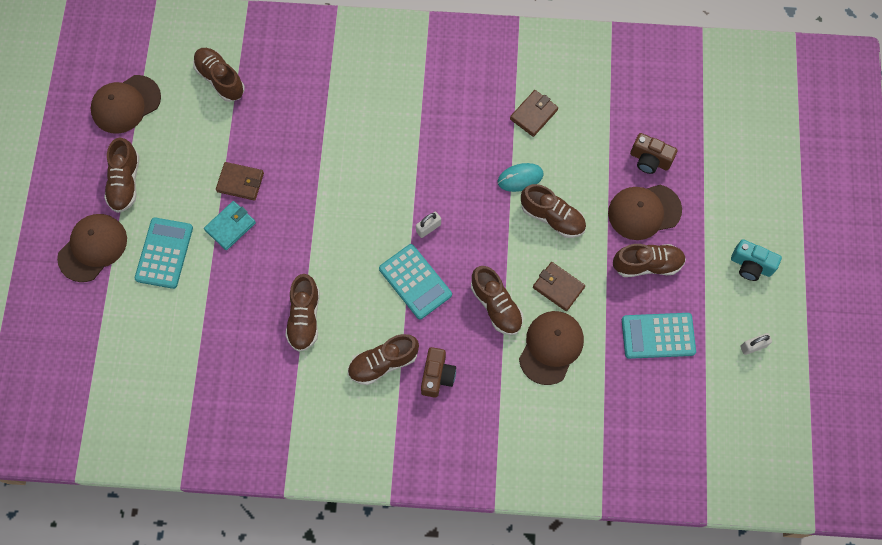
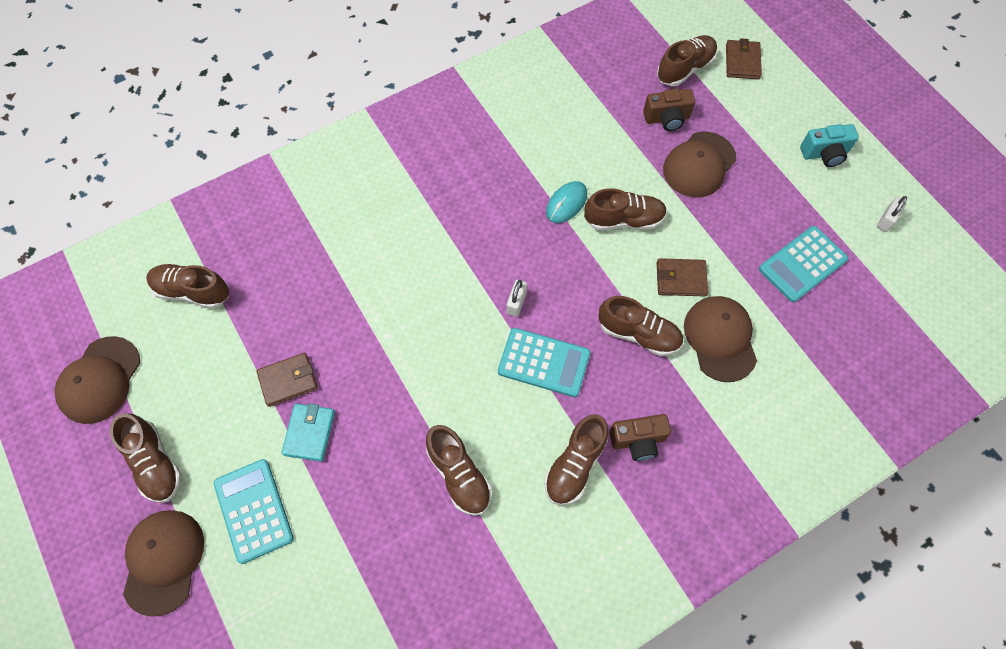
camera: 35 degrees left, 5 degrees down
(437, 376) = (638, 441): brown camera -> brown camera turned 105 degrees clockwise
(533, 114) = (533, 141): brown wallet -> brown wallet (742, 62)
(647, 264) = (740, 208): brown shoe -> brown shoe (685, 69)

